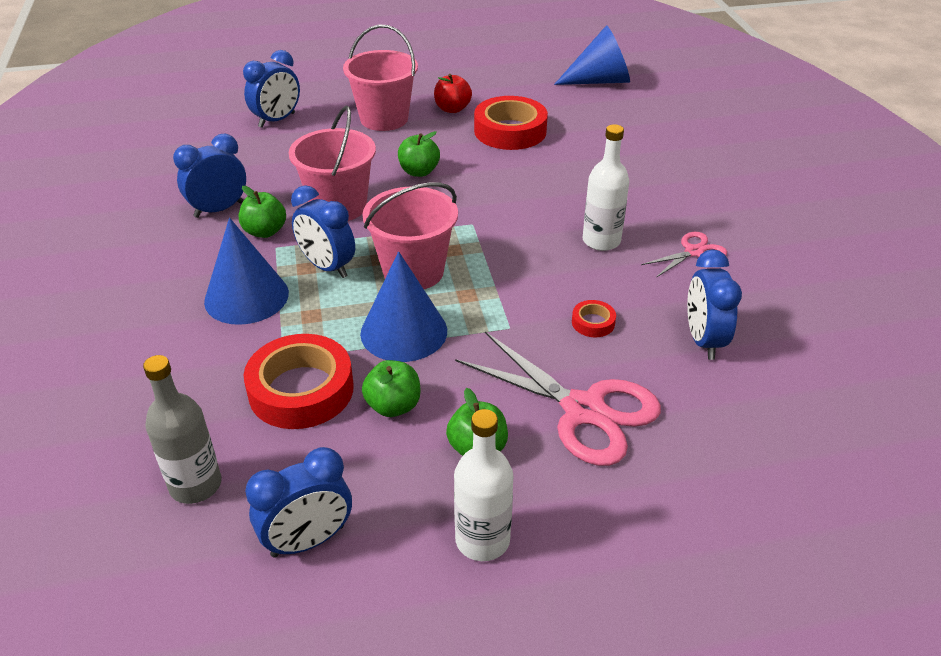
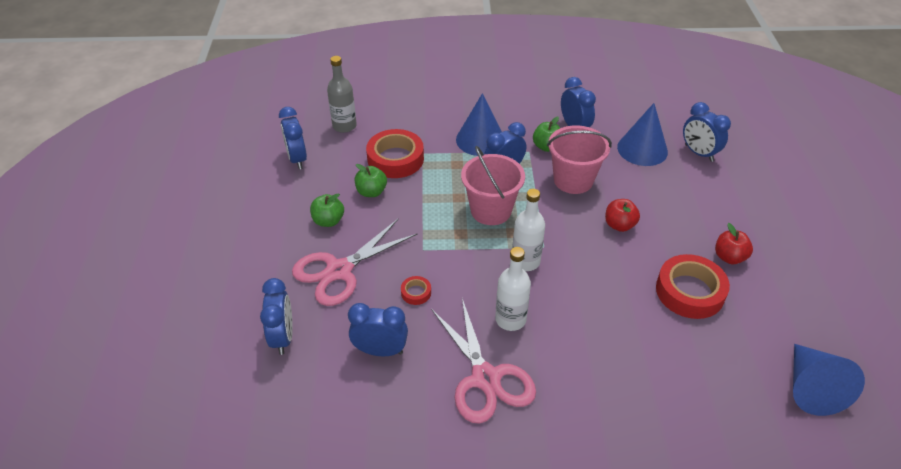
camera: 100 degrees right, 5 degrees up
(384, 119) = (706, 212): pink bucket -> none
(404, 331) = (432, 201): blue cone -> blue cone (642, 149)
(419, 172) = (619, 225): green apple -> red apple
(482, 540) = (270, 215): white bottle -> white bottle (525, 261)
(694, 252) = (485, 378): pink scissors -> pink scissors, size x1.95
(736, 446) = (283, 337): none -> blue clock

